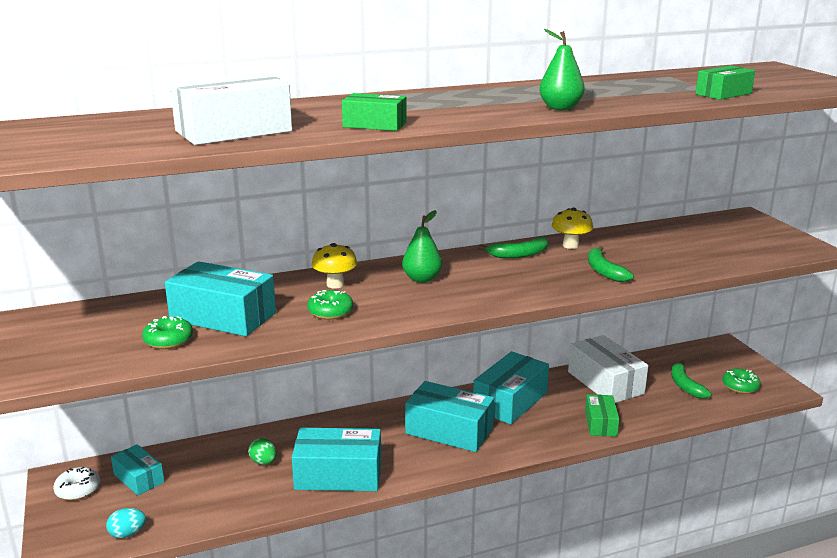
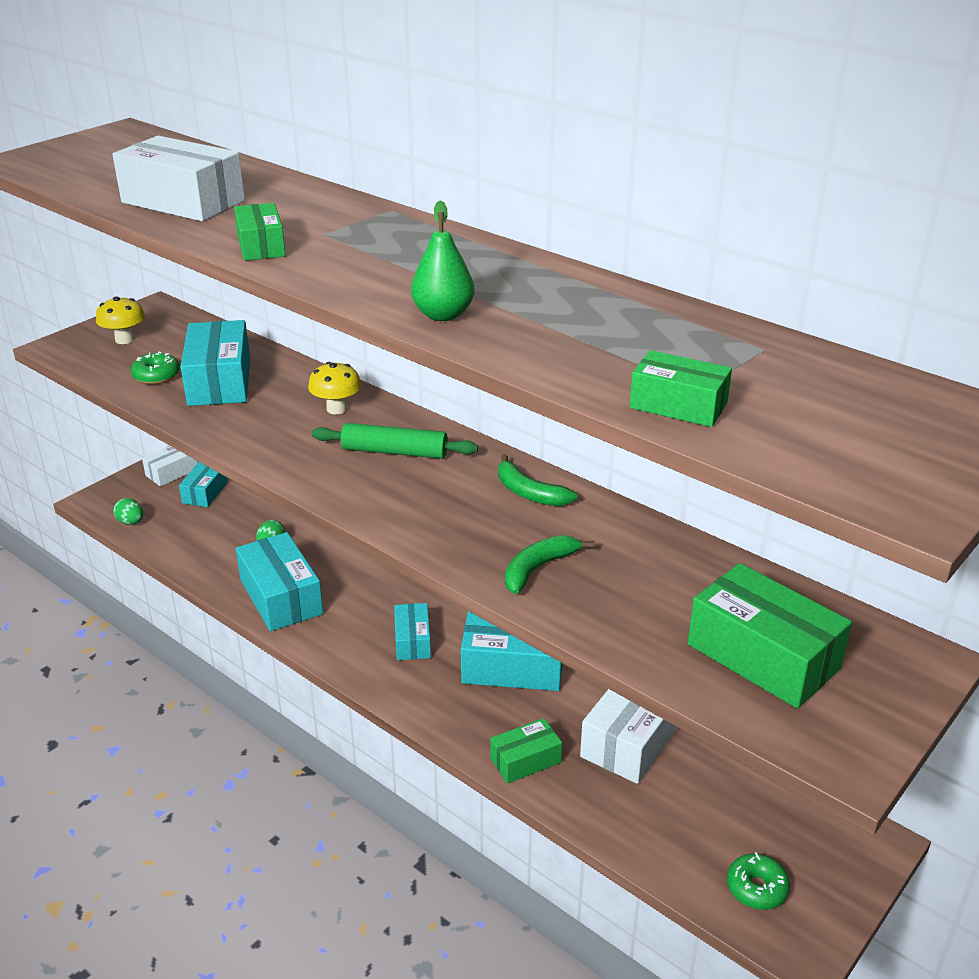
camera: 60 degrees right, 10 degrees up
(78, 490) = (172, 472): white donut -> white box
(127, 534) = (131, 522): turquoise egg -> green egg
(330, 312) = (270, 428): green donut -> none
(422, 279) = (395, 452): green pear -> green rolling pin
(449, 430) = (412, 641): turquoise box -> turquoise box, size x0.58
(570, 245) = (601, 522): yellow mushroom -> yellow mushroom (124, 340)
(685, 385) = (700, 822): green banana -> none
(723, 243) = (763, 656): none -> green box

